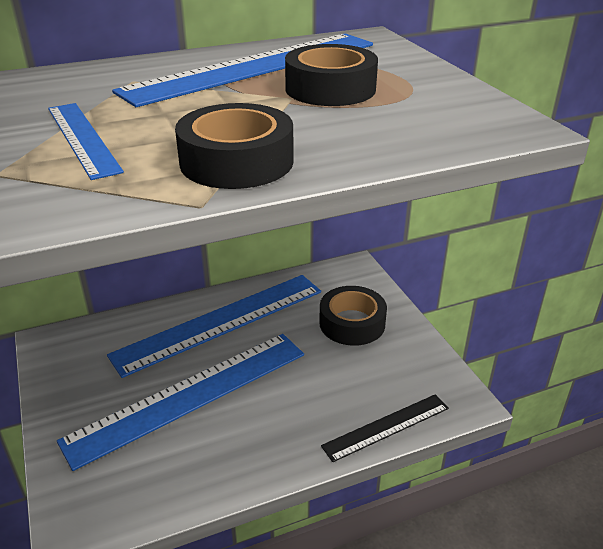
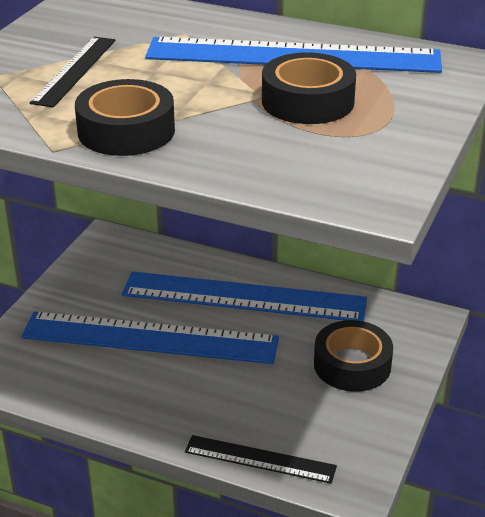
camera: 45 degrees right, 0 degrees up
(82, 138) = (75, 70): blue ruler -> black ruler

